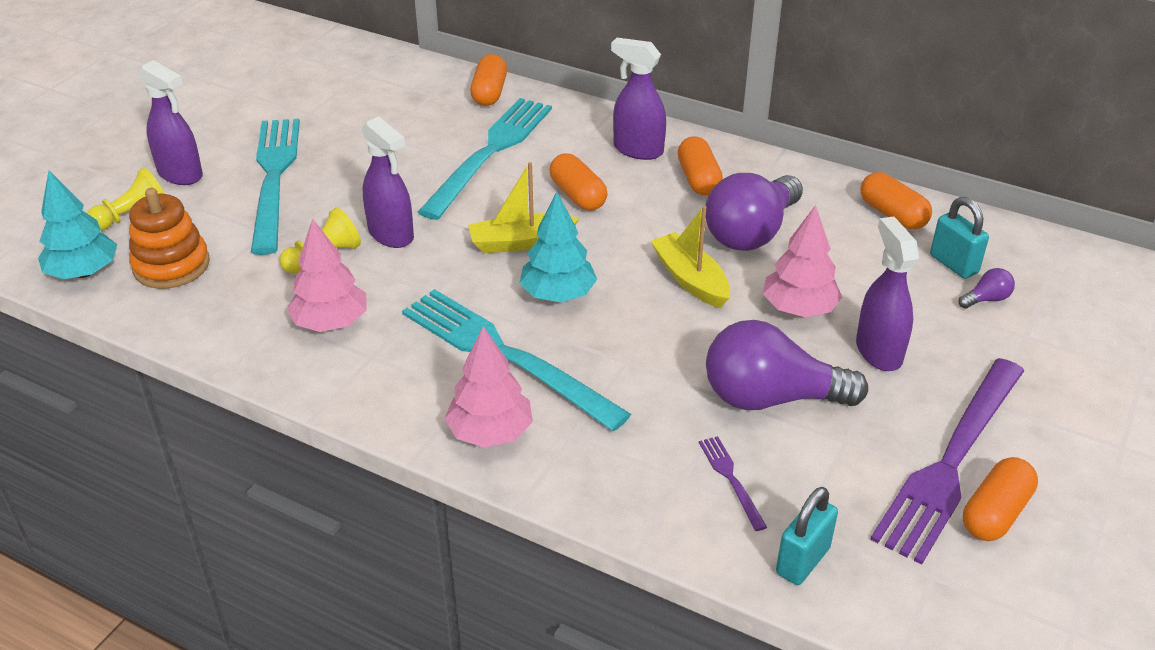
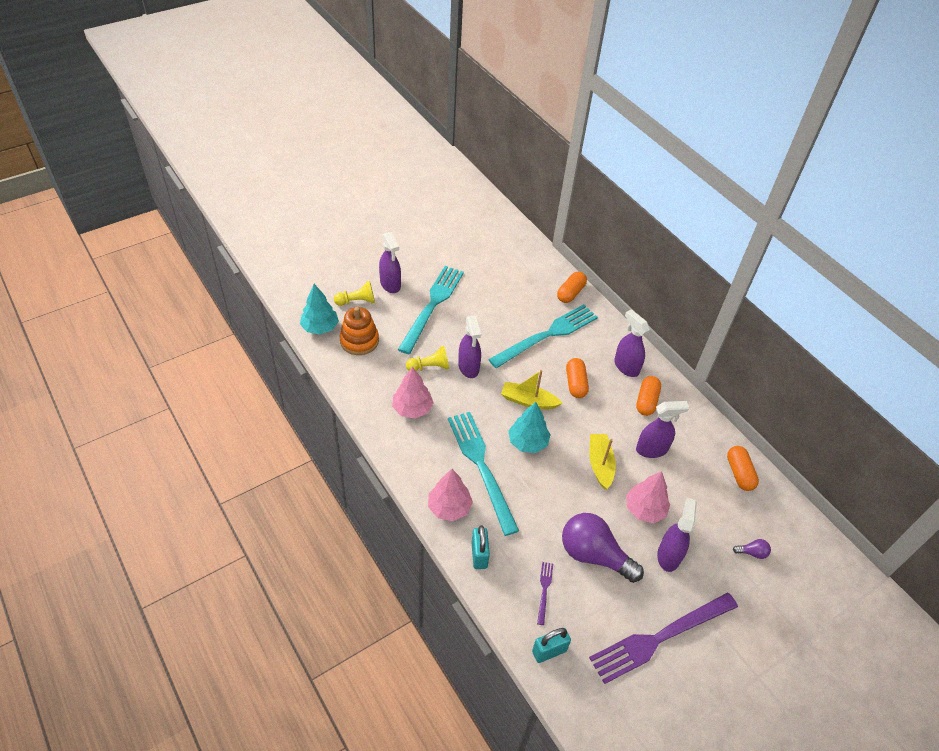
camera: 25 degrees right, 10 degrees up
(751, 233) = (652, 449): purple light bulb -> purple spray bottle
(953, 264) = (750, 522): turquoise padlock -> turquoise padlock (479, 555)
(995, 513) = (661, 677): orange capsule -> none

